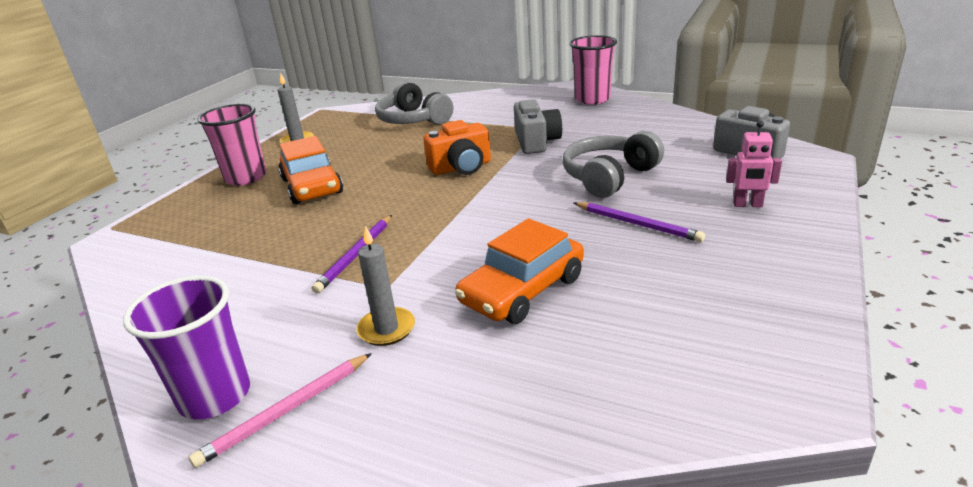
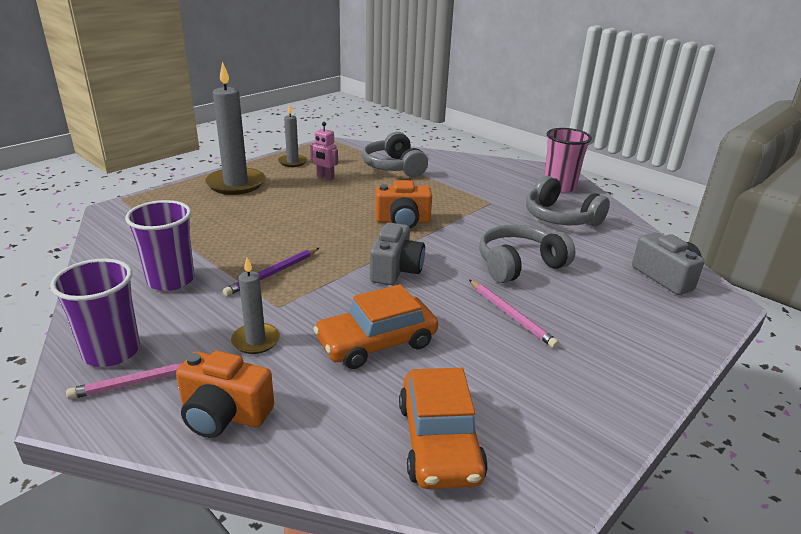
camera: 15 degrees right, 0 degrees up
(237, 296) = (171, 280): none -> purple cup
(246, 177) = (236, 184): pink cup -> grey candle
(312, 186) = (278, 205): orange car -> orange car (439, 441)
(406, 418) = (224, 414): none -> orange camera
(536, 142) = (480, 215): grey camera -> grey camera (395, 270)
(614, 125) = (560, 217): none -> grey headphones
(637, 224) = (511, 315): purple pencil -> pink pencil
(747, 205) = (622, 327): pink robot -> pink robot (325, 177)

